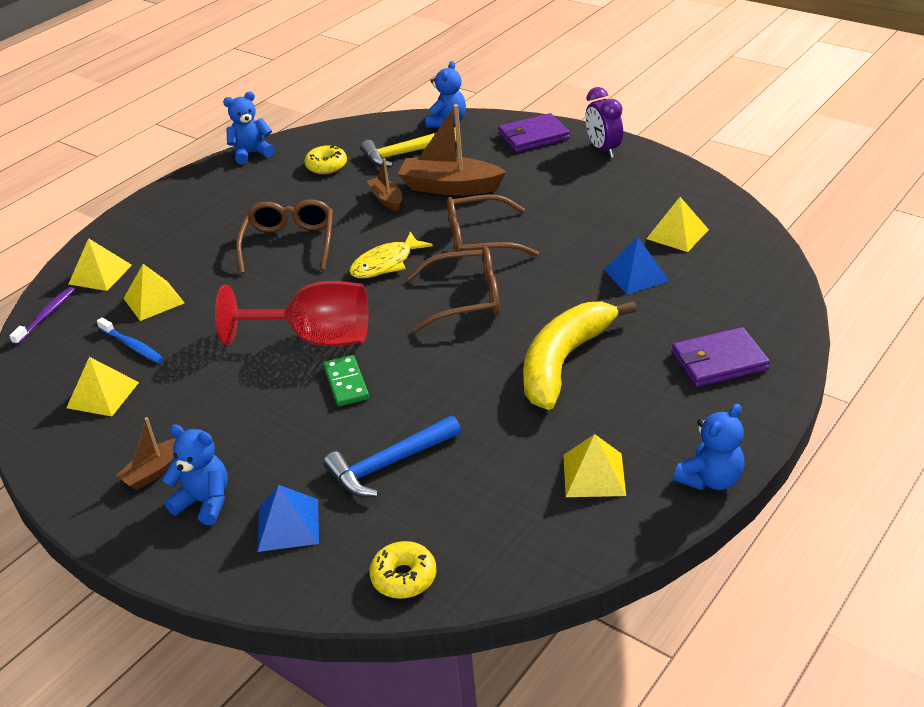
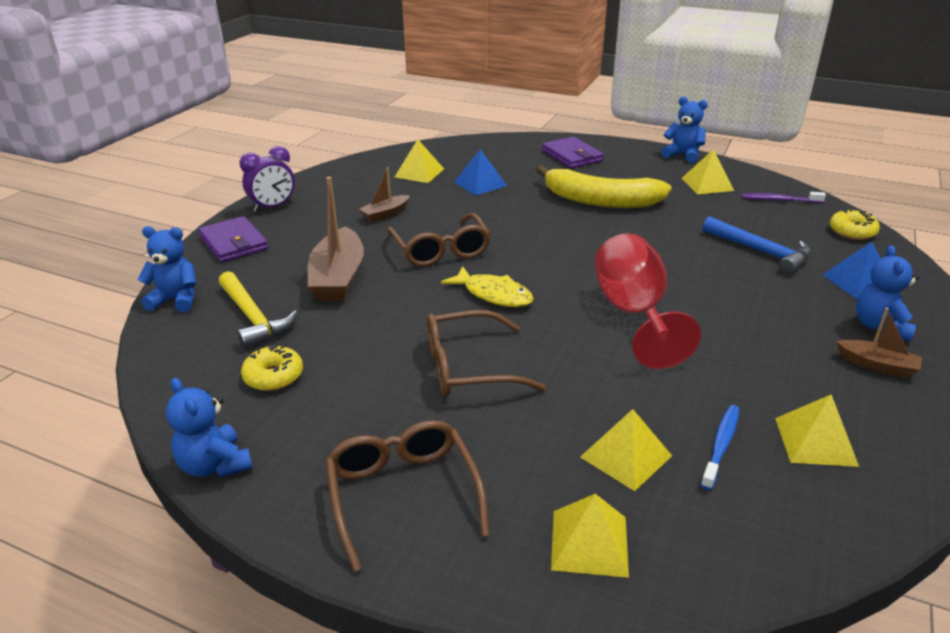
camera: 105 degrees left, 5 degrees down
(46, 316) = (714, 571): purple toothbrush -> purple toothbrush (779, 200)
(346, 383) = (684, 285): green domino -> none
(386, 199) = (364, 314): brown boat -> brown boat (385, 214)
(466, 299) = (538, 246): brown glasses -> brown glasses (403, 494)

